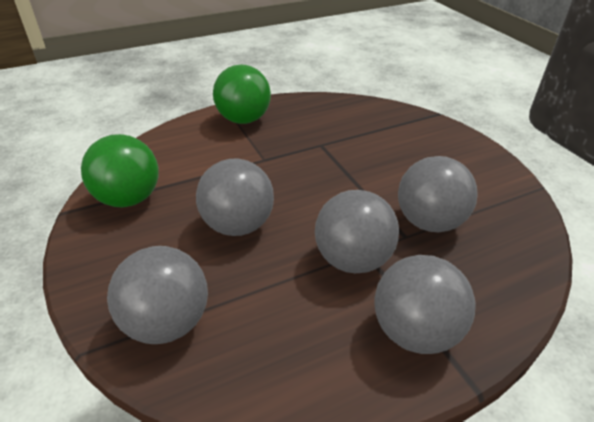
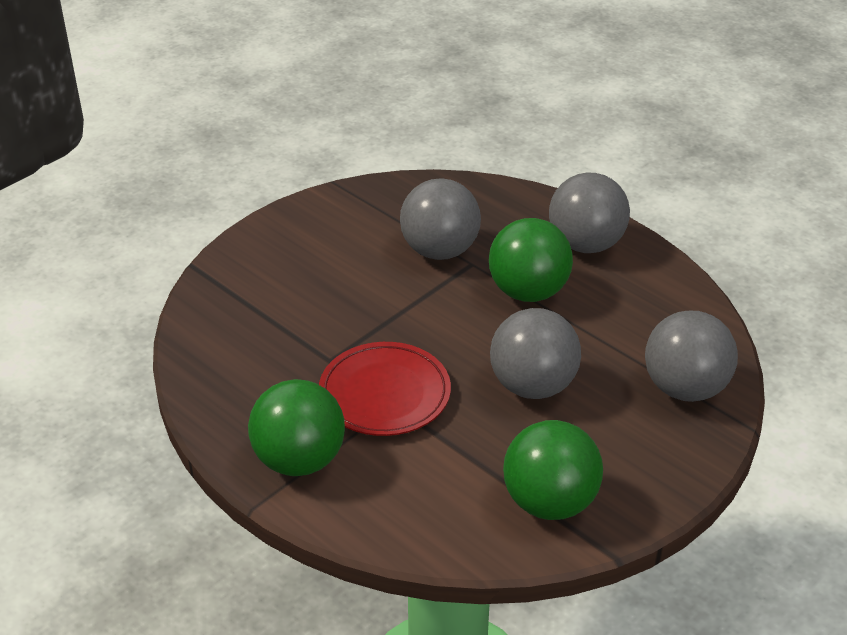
camera: 110 degrees left, 0 degrees up
(275, 157) = (384, 394): none -> red plate
(352, 259) = (528, 292): grey ball -> green ball

